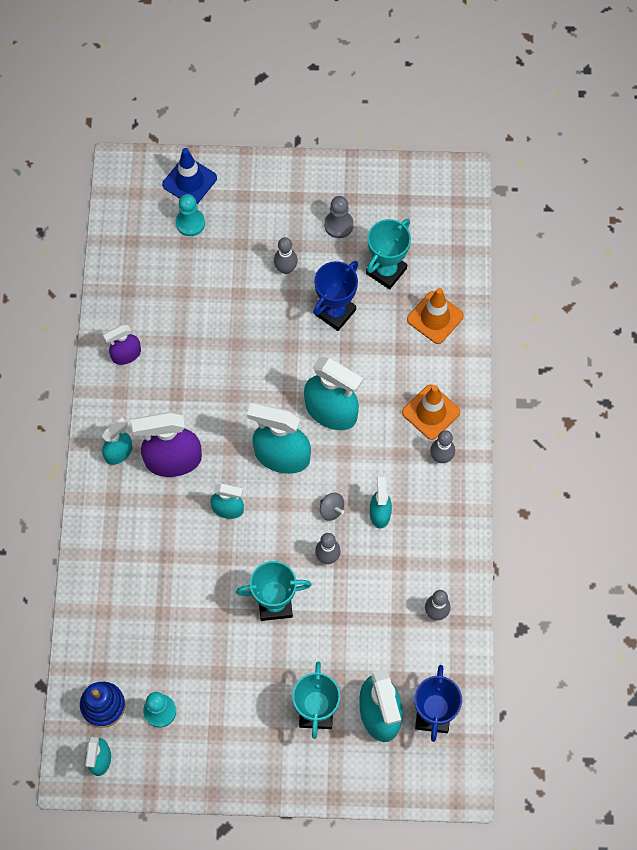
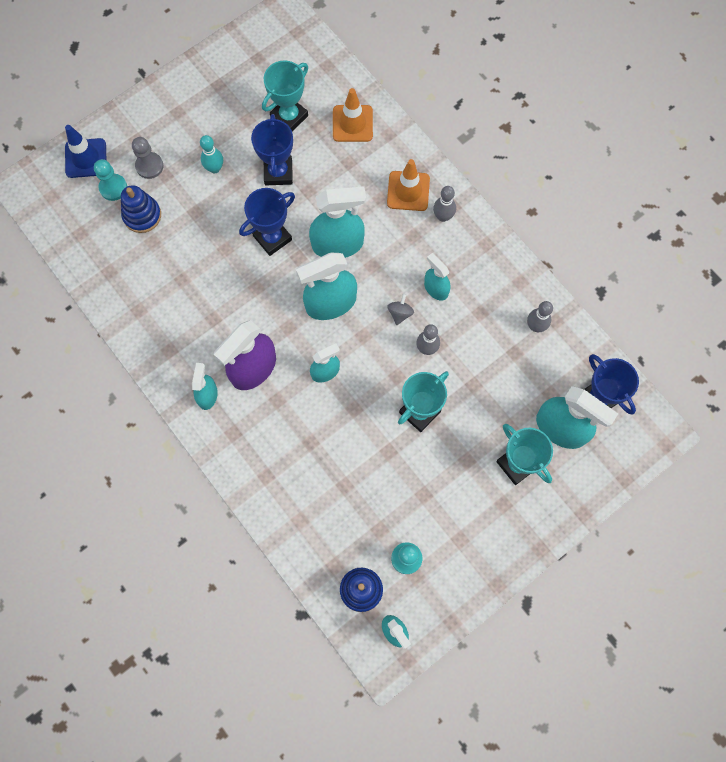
camera: 40 degrees left, 5 degrees up
(126, 355) = (149, 319): purple spray bottle -> none
(193, 264) = (142, 215): none -> blue stacking toy
(282, 364) = (272, 238): none -> blue trophy
(286, 269) = (214, 168): grey bowling pin -> turquoise bowling pin
(331, 510) = (400, 313): grey spinning top -> grey spinning top turned 75 degrees counterclockwise
(338, 225) = (226, 109): grey pawn -> grey pawn (149, 166)
(386, 271) = (289, 117): turquoise trophy -> turquoise trophy turned 45 degrees clockwise

